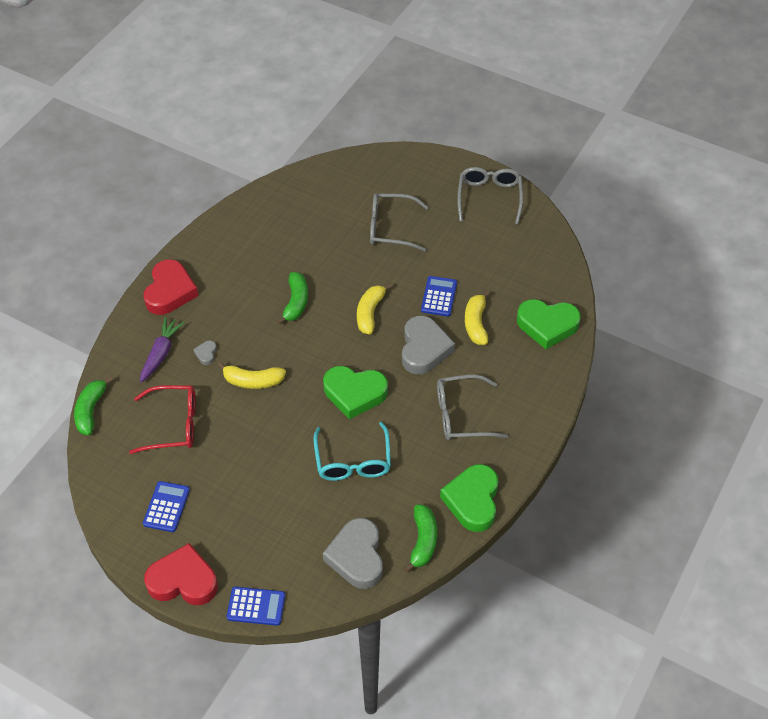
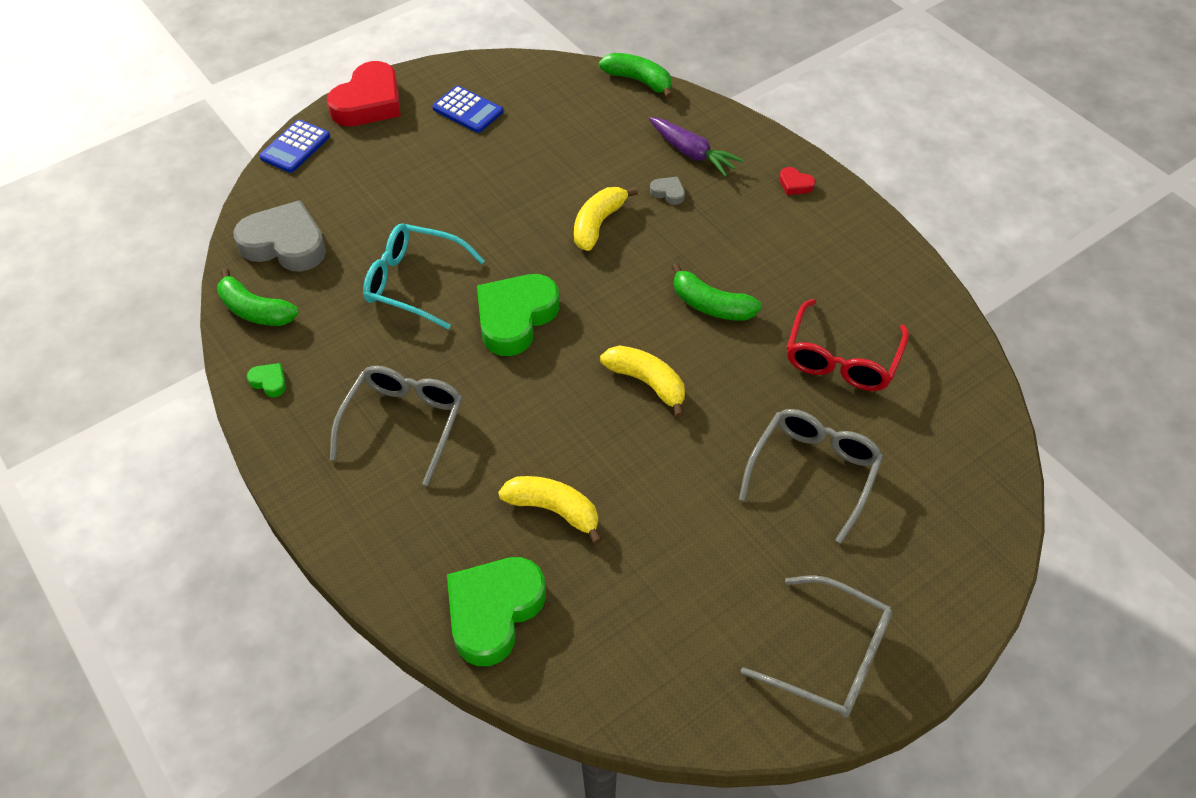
camera: 115 degrees right, 0 degrees up
(170, 291) = (795, 184): red heart -> red heart, size x0.42
(173, 425) = (575, 140): red glasses -> red glasses (842, 359)
(424, 349) = (544, 423): grey heart -> none
(439, 296) = (634, 482): blue calculator -> none
(472, 500) = (269, 382): green heart -> green heart, size x0.42

